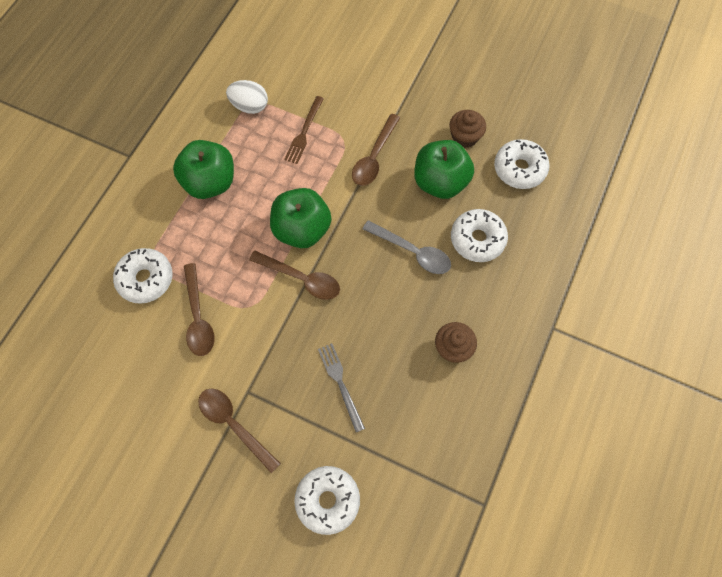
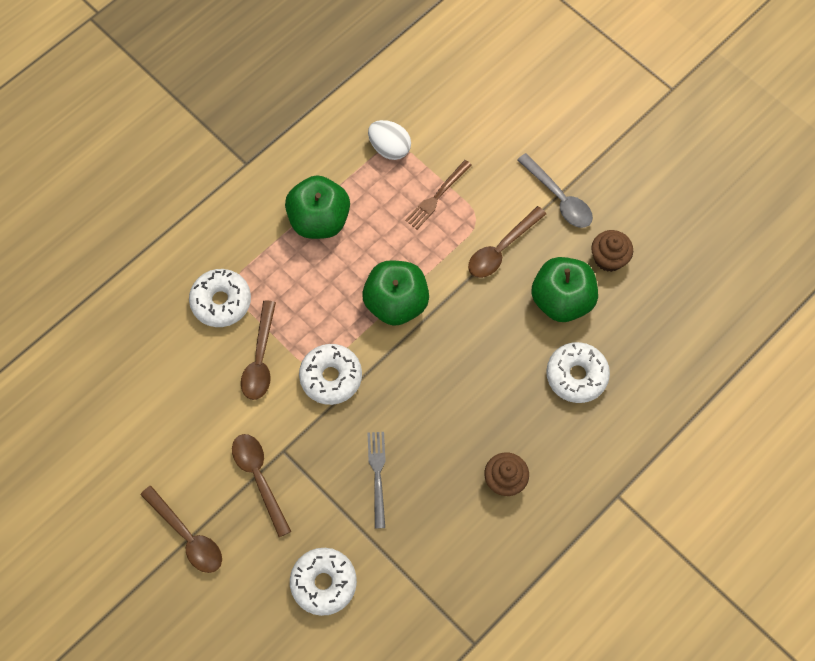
camera: 20 degrees right, 0 degrees up
(302, 279) = (377, 355): brown spoon -> brown spoon (187, 536)
(413, 252) = (502, 366): grey spoon -> grey spoon (559, 198)
(519, 169) = (654, 314): white donut -> white donut (331, 377)

